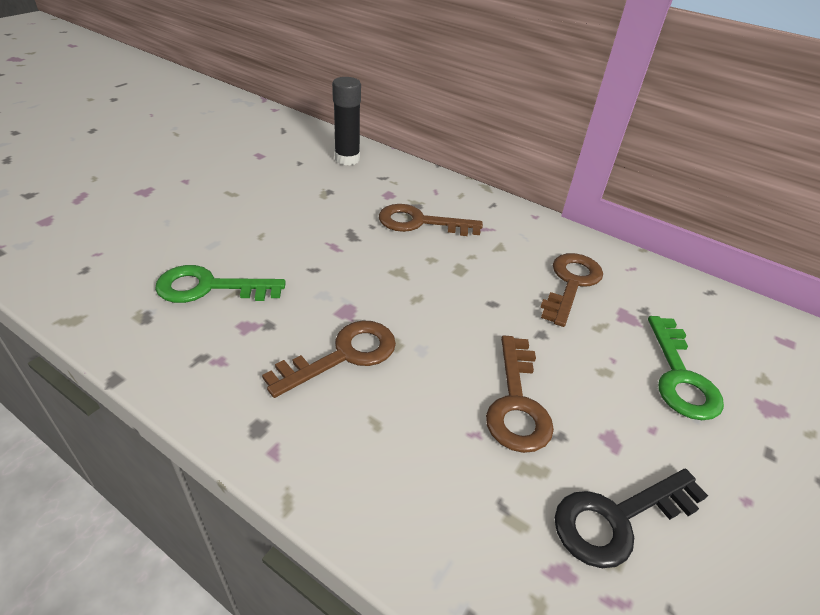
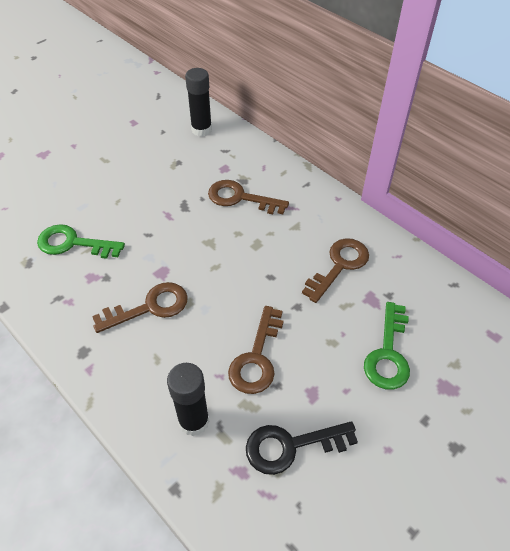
camera: 15 degrees right, 10 degrees up
(462, 505) = (194, 421): none -> black glue stick

